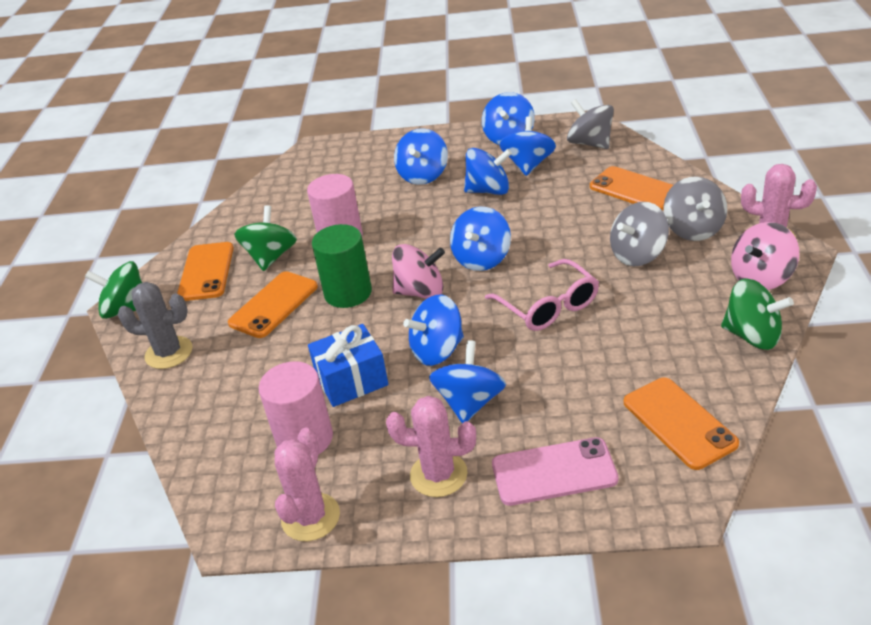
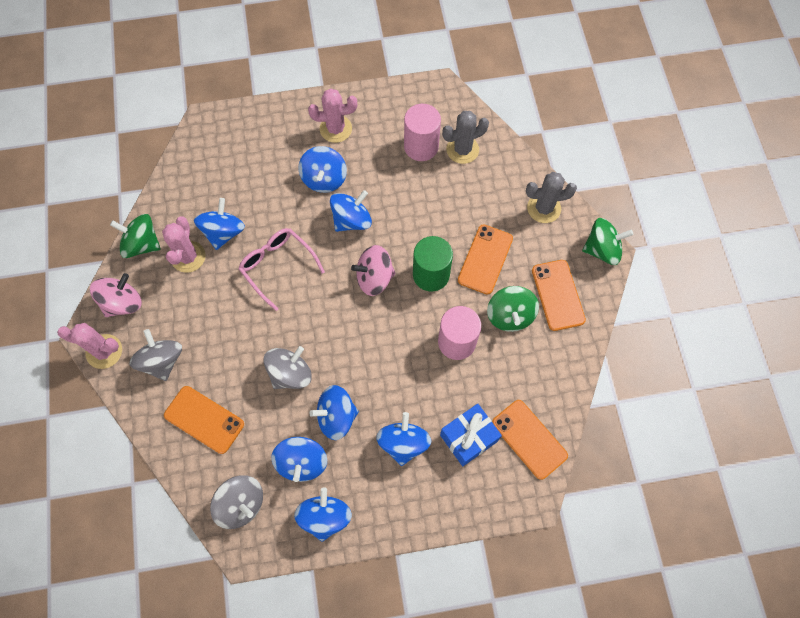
camera: 165 degrees right, 30 degrees up
(242, 430) = (462, 150): none -> grey cactus
(310, 517) = (401, 99): pink cactus -> pink cactus (188, 257)
(351, 380) = (404, 192): blue gift -> blue gift (468, 438)
(482, 259) = (332, 318): blue spinning top -> blue spinning top (223, 232)
(554, 472) = (271, 135): pink phone -> none
(638, 255) = (209, 327): grey spinning top -> grey spinning top (290, 373)
(679, 423) = (199, 172): orange phone -> orange phone (529, 439)

